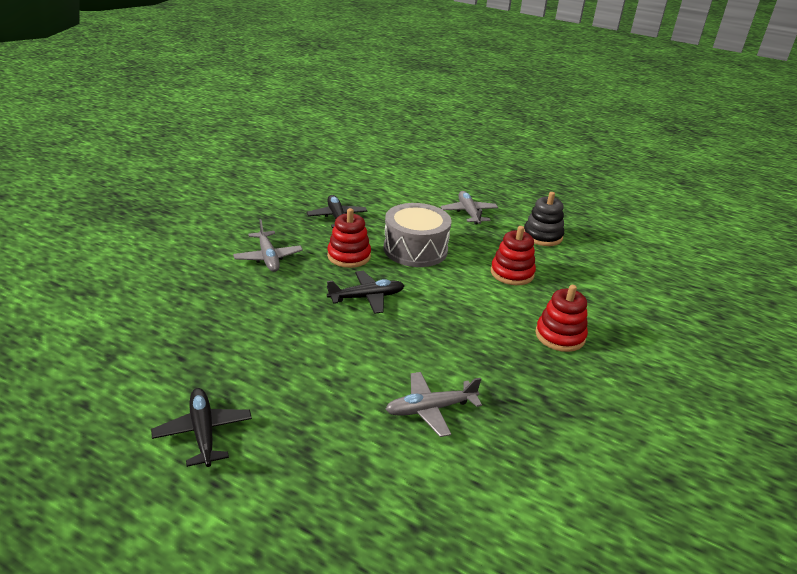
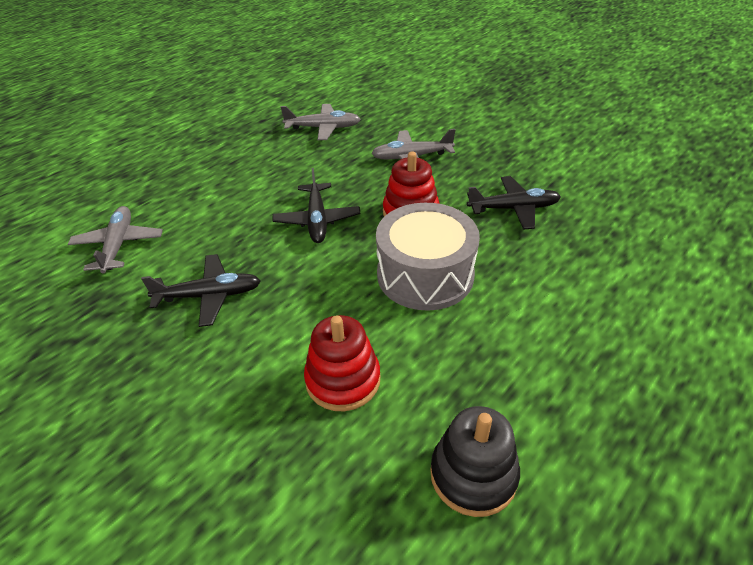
camera: 105 degrees right, 10 degrees up
(203, 432) = (173, 133): black plane -> black plane (209, 296)
(469, 213) = (559, 365): grey plane -> grey plane (323, 128)
(560, 336) = (167, 395): red stacking toy -> none

